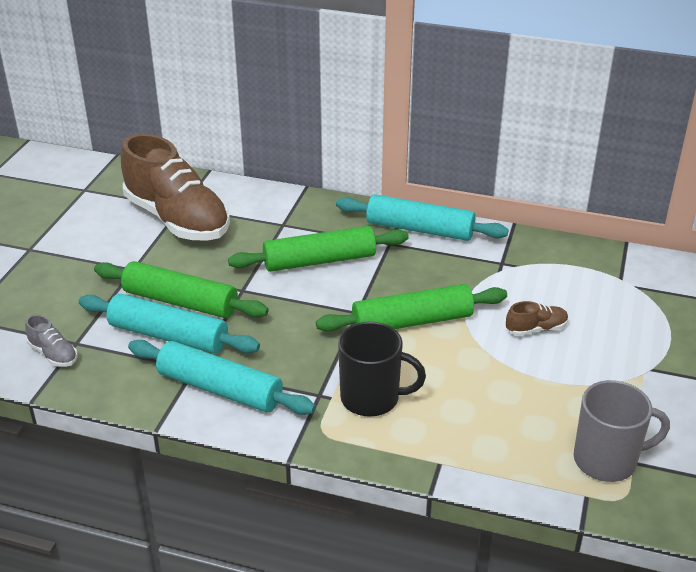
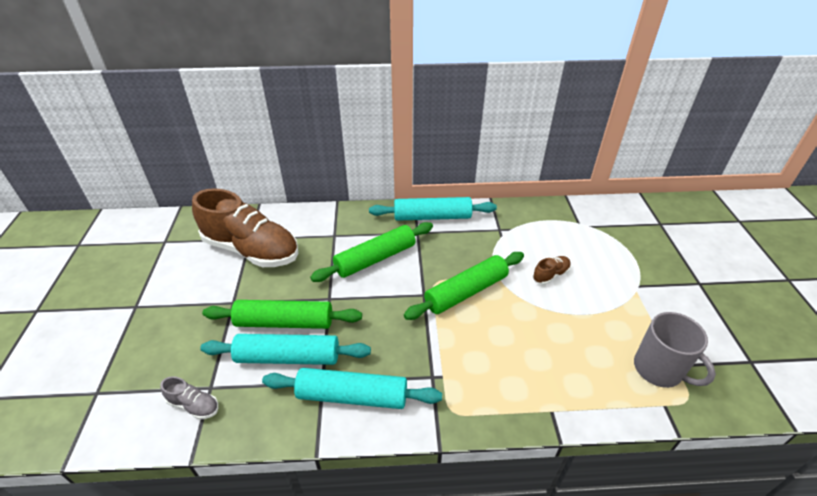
camera: 20 degrees left, 5 degrees up
(371, 398) = (472, 368): black mug -> none
(607, 460) = (658, 370): grey mug -> grey mug turned 75 degrees clockwise

